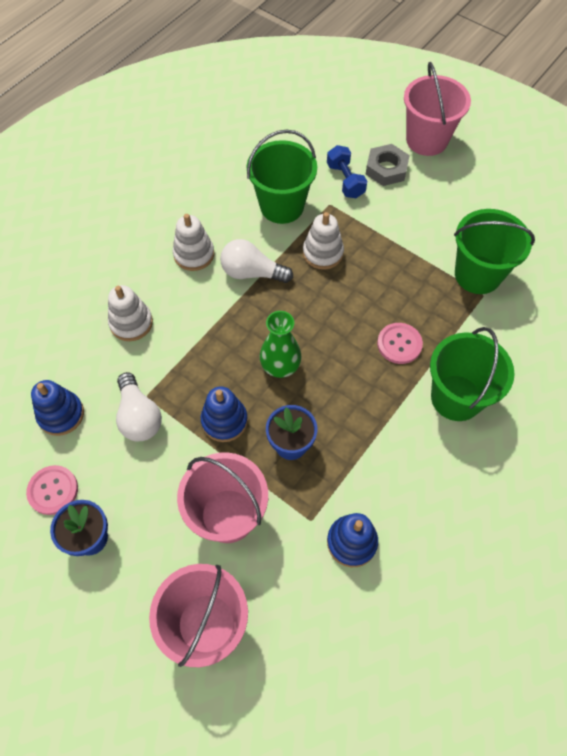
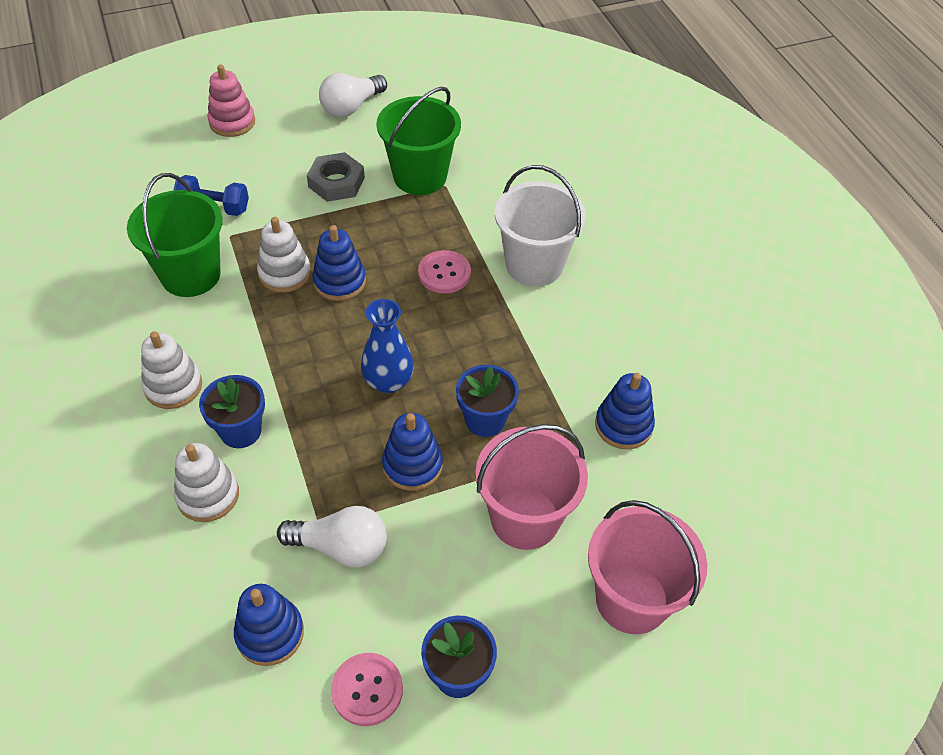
camera: 60 degrees left, 10 degrees down
(186, 309) = (241, 431): none -> blue flower pot
(252, 273) = (250, 345): white light bulb -> white light bulb (351, 107)
(280, 366) = (388, 381): green vase -> blue vase
(341, 287) = (339, 281): none -> blue stacking toy
(386, 169) = (234, 169): grey nut -> grey nut (336, 182)
(426, 140) = (232, 122): pink bucket -> pink stacking toy
(456, 397) = (534, 265): green bucket -> white bucket

